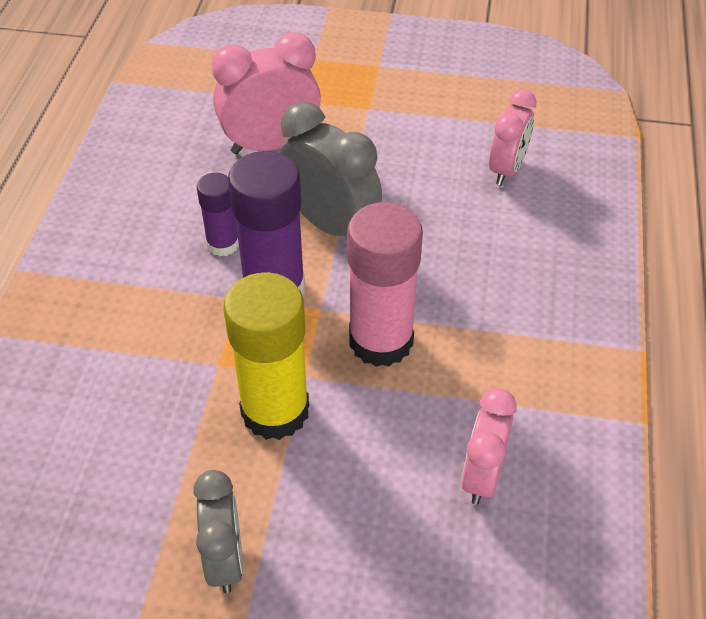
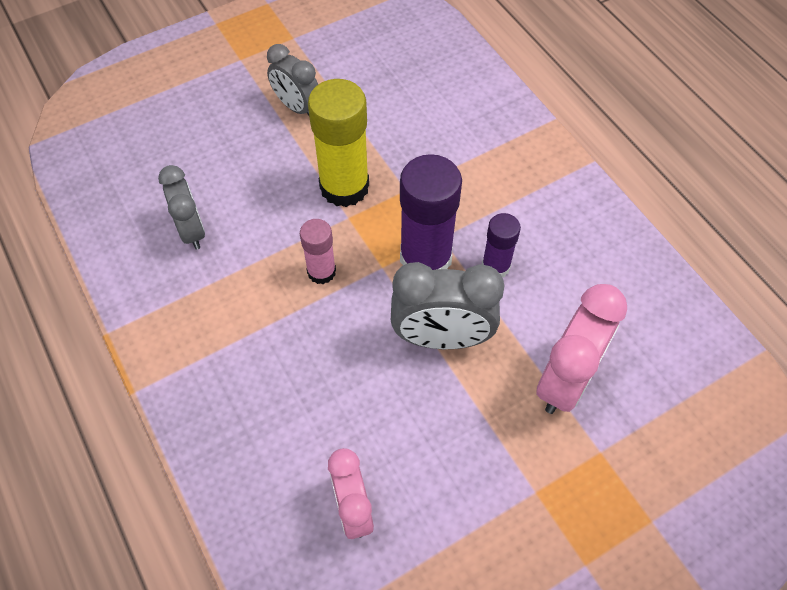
camera: 140 degrees right, 10 degrees up
(381, 341) = (321, 272): pink glue stick -> pink glue stick, size x0.55
(482, 476) = (192, 230): pink clock -> grey clock

